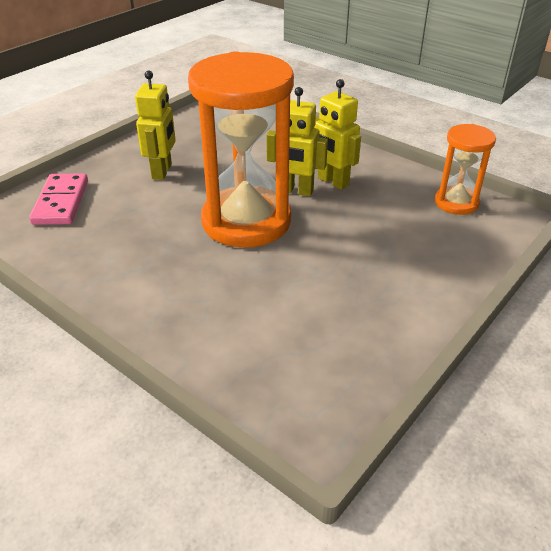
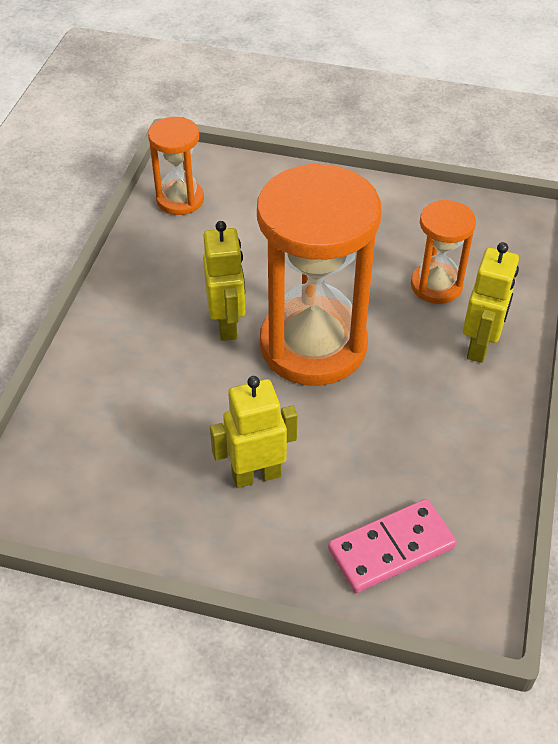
camera: 115 degrees left, 10 degrees up
(260, 310) = (436, 285): none -> orange hourglass
(332, 182) = (189, 300): yellow robot -> yellow robot (480, 346)

